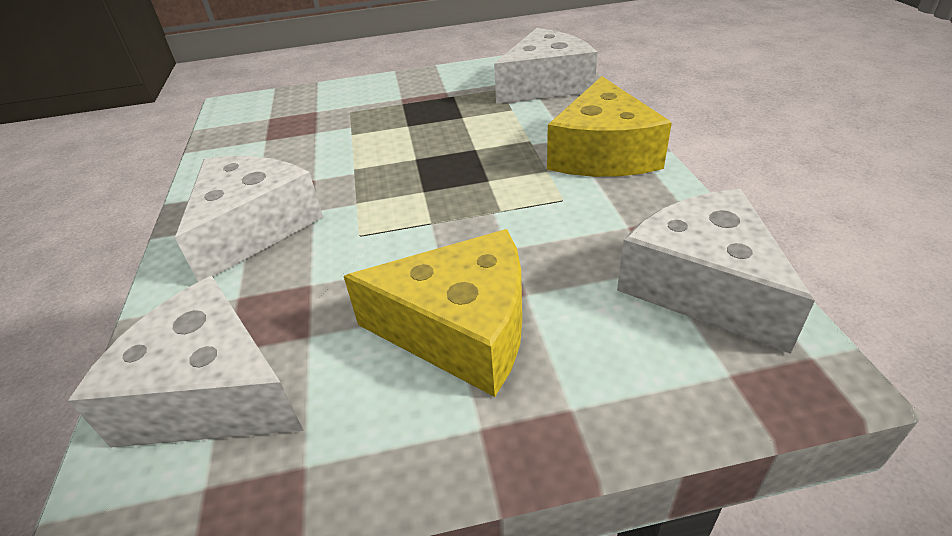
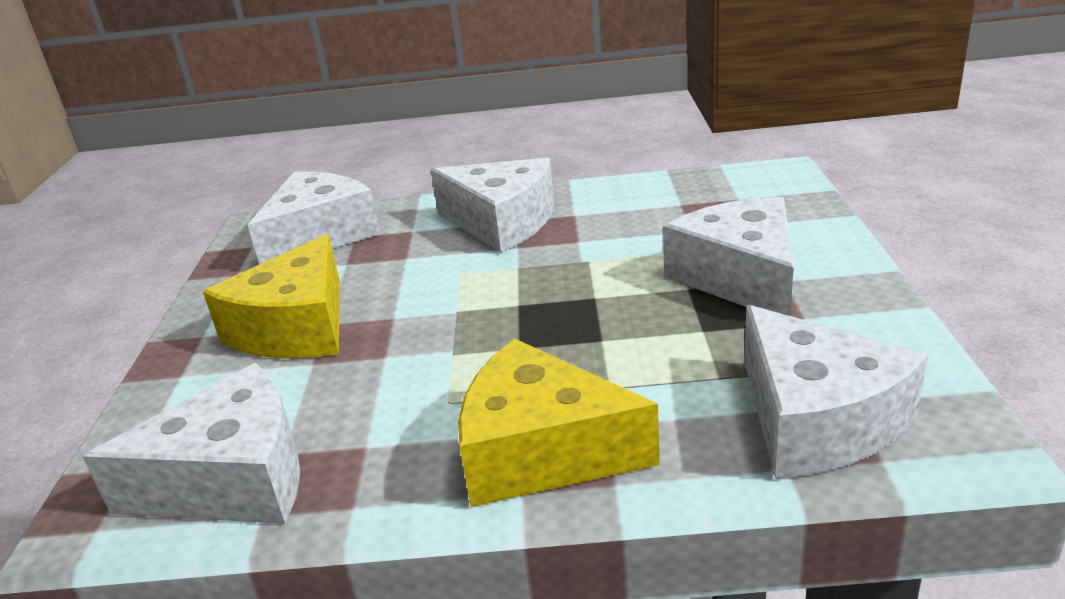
camera: 100 degrees right, 10 degrees down
(396, 110) = (740, 277): none -> white cheese

